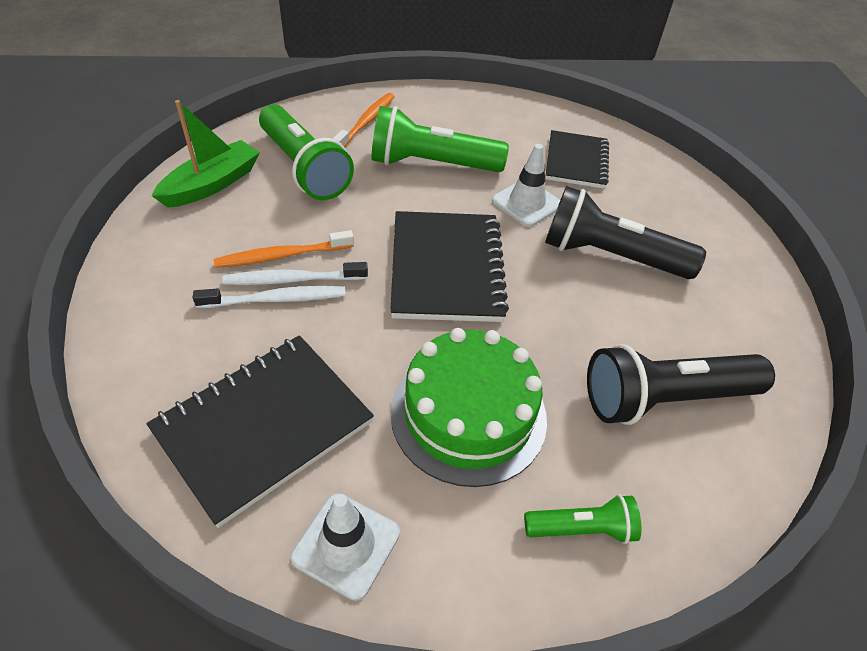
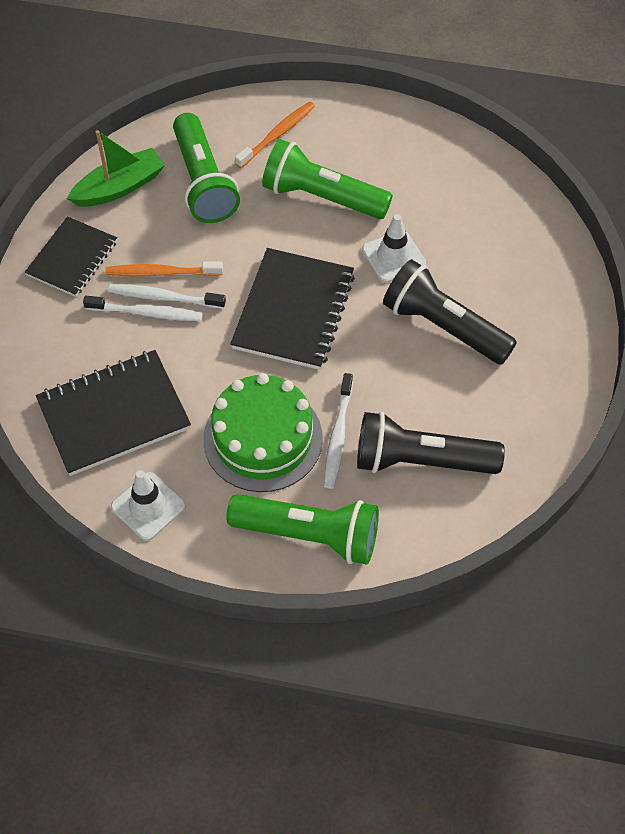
camera: 20 degrees right, 10 degrees up
(557, 392) = (338, 436): none -> white toothbrush
(576, 161) = (465, 217): black notebook -> black notebook (72, 258)
(582, 528) = (309, 535): green flashlight -> green flashlight, size x1.91

